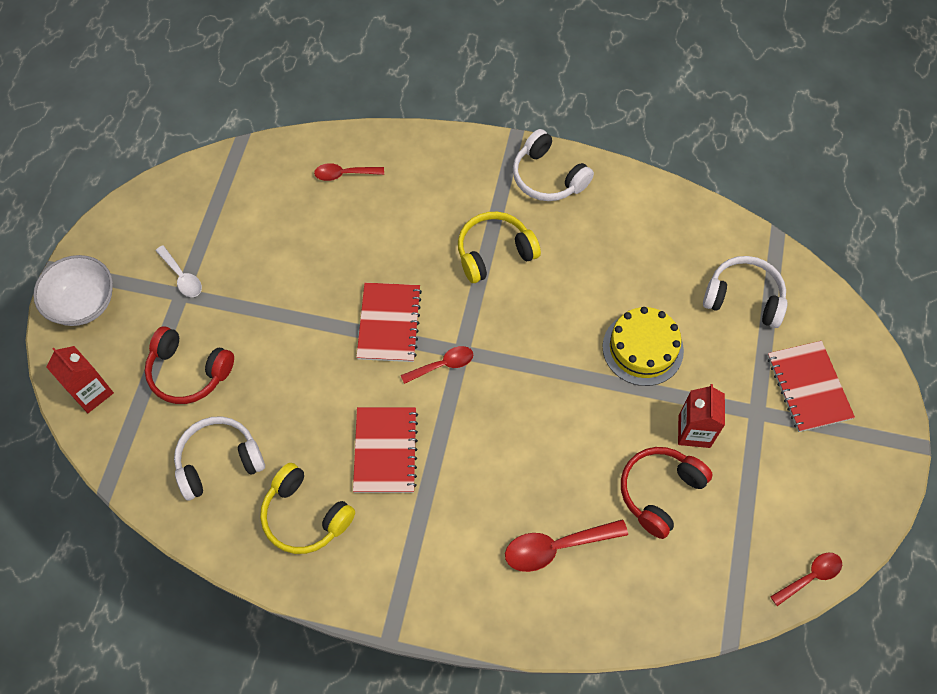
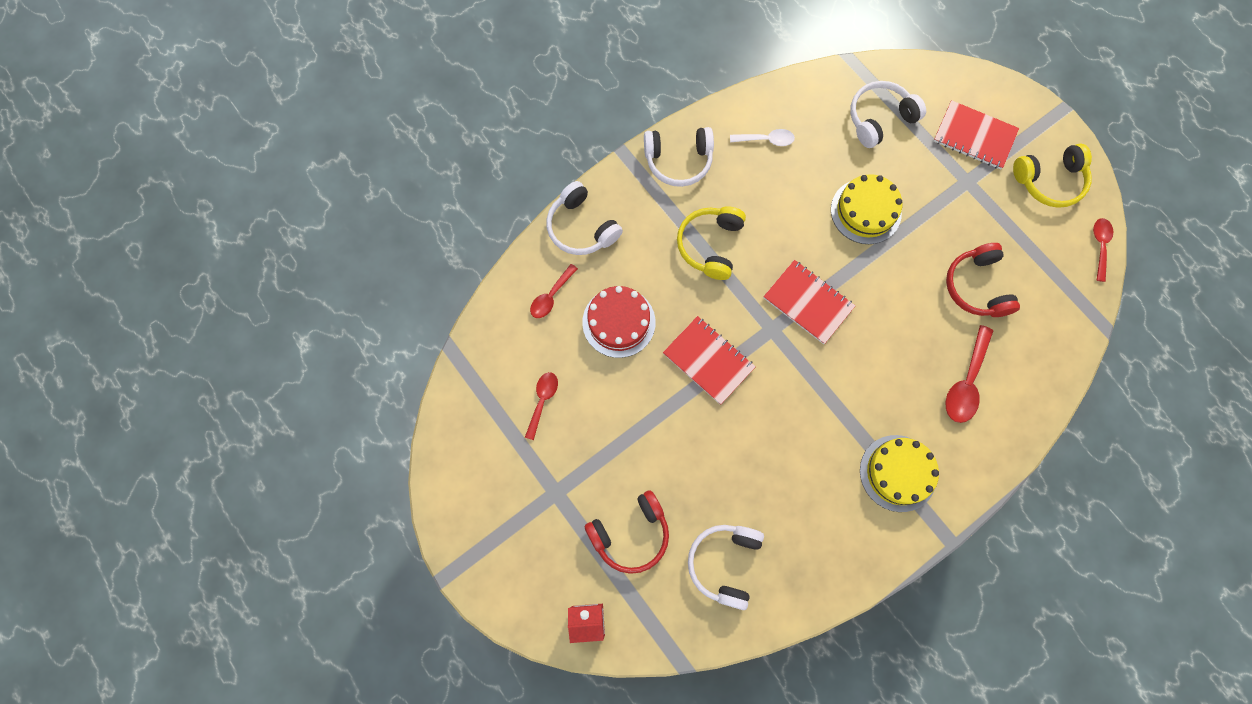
camera: 50 degrees left, 10 degrees up
(83, 303) = (500, 574): white bowl -> none
(182, 277) = (540, 481): white spoon -> white spoon (766, 140)
(305, 516) = (816, 532): yellow headphones -> yellow headphones (1049, 181)
(364, 235) = (619, 322): none -> red cake
(385, 451) = (808, 439): red notebook -> red notebook (808, 303)
(417, 547) = (898, 473): none -> yellow cake
(422, 153) = (581, 227): none -> white headphones
(443, 365) = (772, 350): red spoon -> red spoon (542, 401)
(694, 431) = (951, 230): red carton -> none

